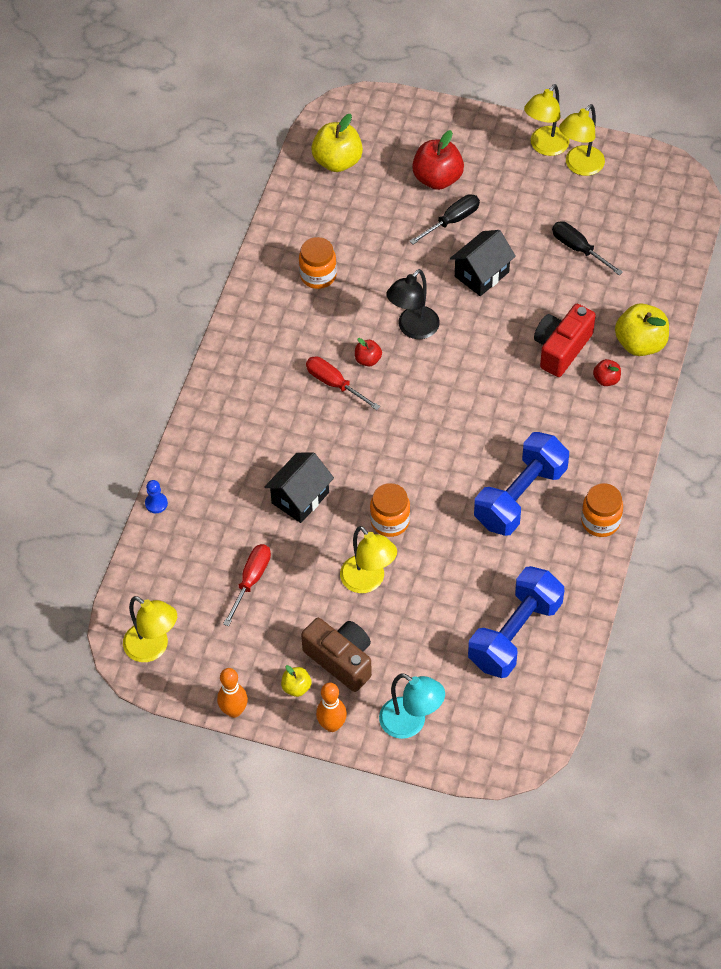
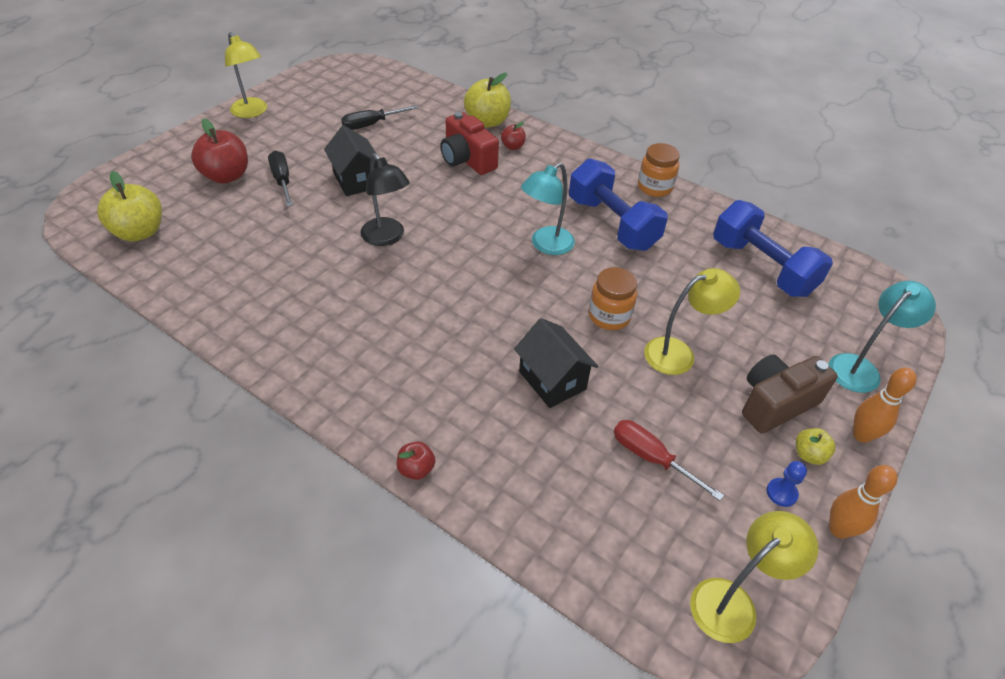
camera: 75 degrees left, 10 degrees down
(156, 503) = (502, 532): blue pawn -> blue pawn (781, 493)
(318, 276) = (270, 285): orange jar -> none
(334, 384) = (417, 311): red screwdriver -> none
(368, 360) = (403, 278): red apple -> red apple (416, 469)
(461, 451) = (546, 245): none -> turquoise lamp
(579, 166) = (289, 102): yellow lamp -> none

